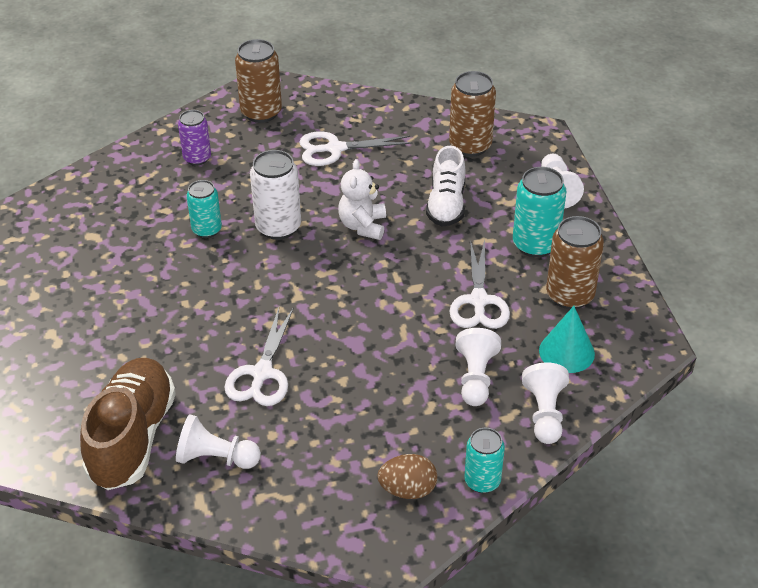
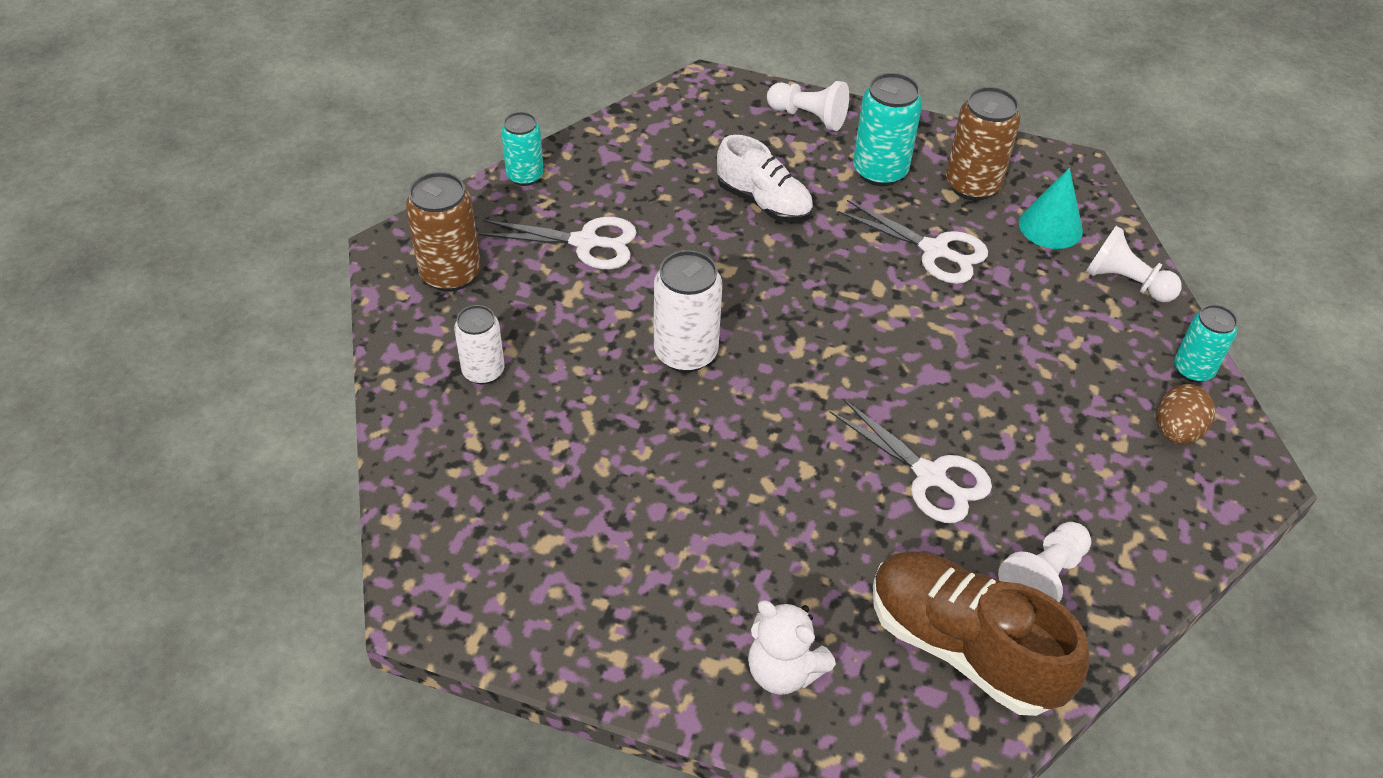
camera: 60 degrees left, 5 degrees up
(197, 158) = (483, 371): purple can -> white can
(207, 230) = (634, 420): turquoise can -> turquoise can (525, 176)
(335, 149) = (585, 242): white scissors -> white scissors turned 105 degrees counterclockwise
(363, 226) = (744, 282): white teddy bear -> white teddy bear (783, 670)
(470, 146) = (681, 140): brown can -> none
(475, 378) = (1046, 306): white pawn -> none

